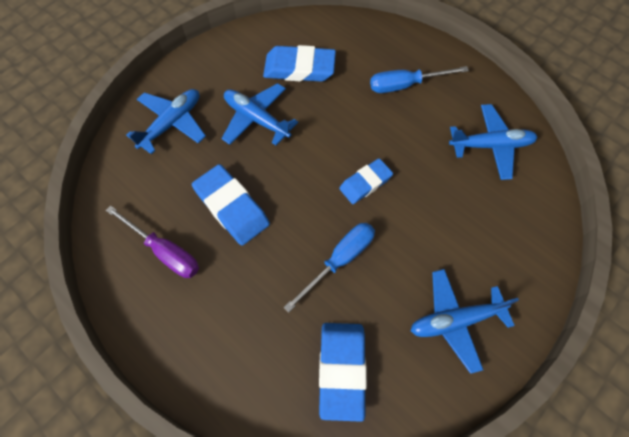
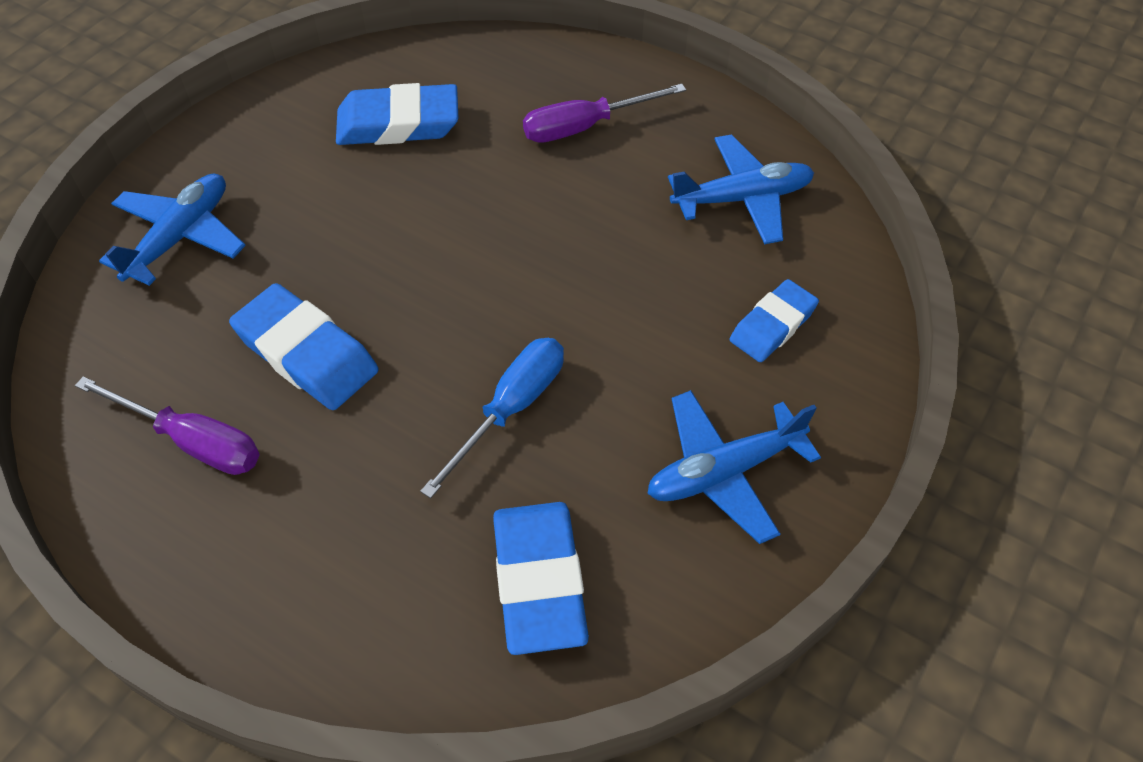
camera: 10 degrees left, 10 degrees down
(256, 119) = (333, 210): blue plane -> none
(365, 183) = (538, 284): blue eraser -> blue eraser (773, 325)
(405, 85) = (585, 127): blue screwdriver -> purple screwdriver

